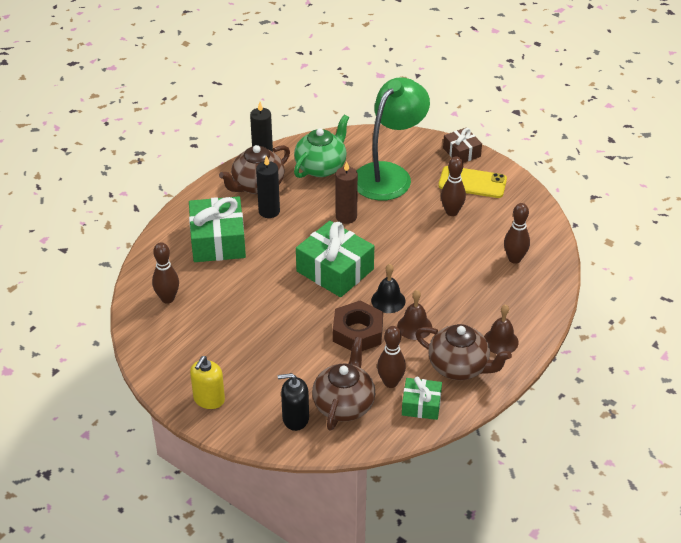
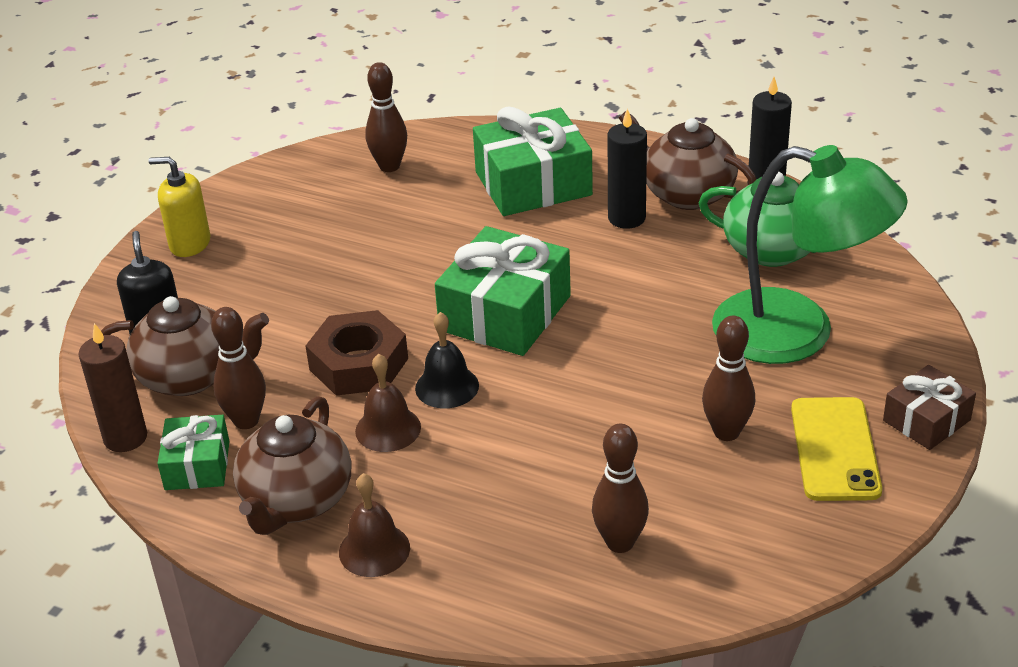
camera: 80 degrees right, 5 degrees down
(346, 217) = (650, 302): brown candle -> brown candle (125, 438)

